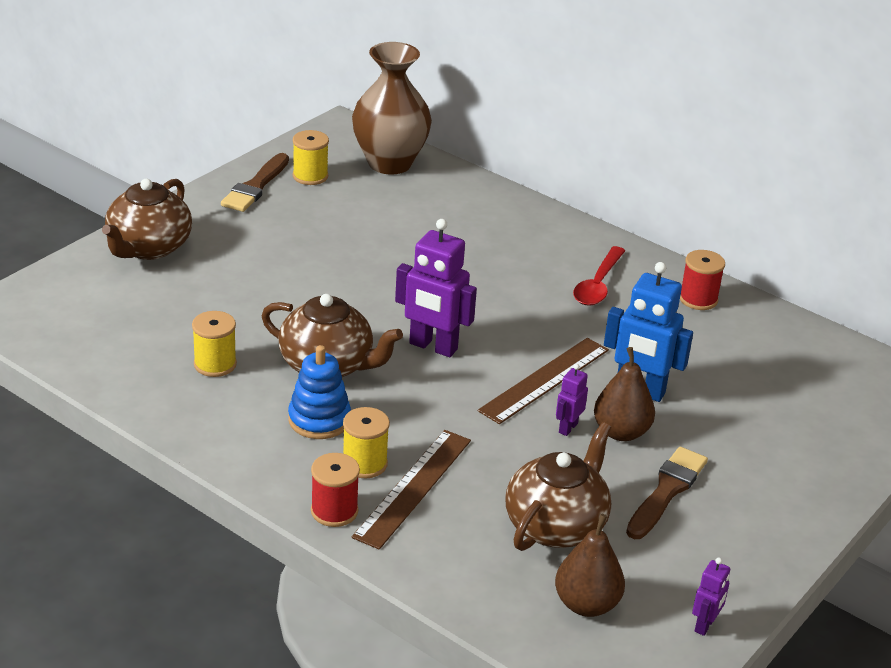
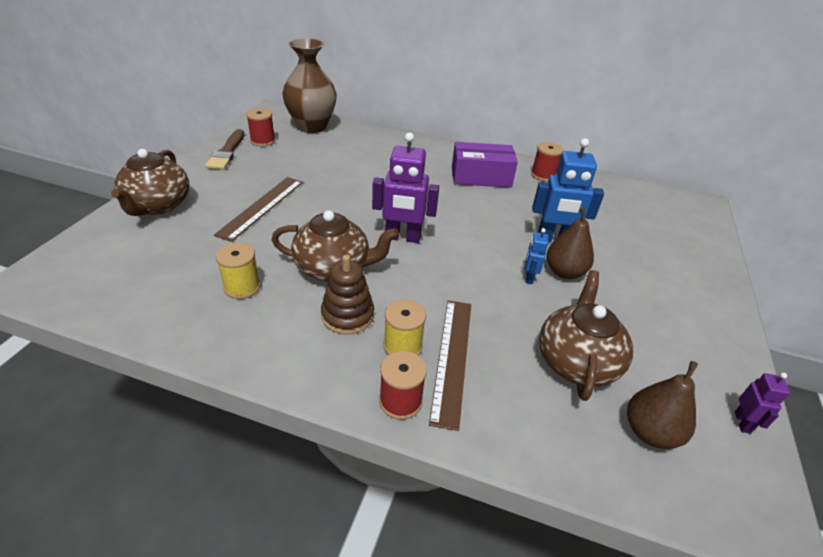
camera: 20 degrees left, 5 degrees up
(310, 176) = (263, 141): yellow spool -> red spool
(319, 420) = (347, 315): blue stacking toy -> brown stacking toy
(545, 380) = (491, 245): brown ruler -> brown ruler (262, 207)
(567, 428) = (529, 277): purple robot -> blue robot
(598, 285) = (481, 177): red spoon -> purple box
(667, 491) = (626, 310): brown brush -> none

